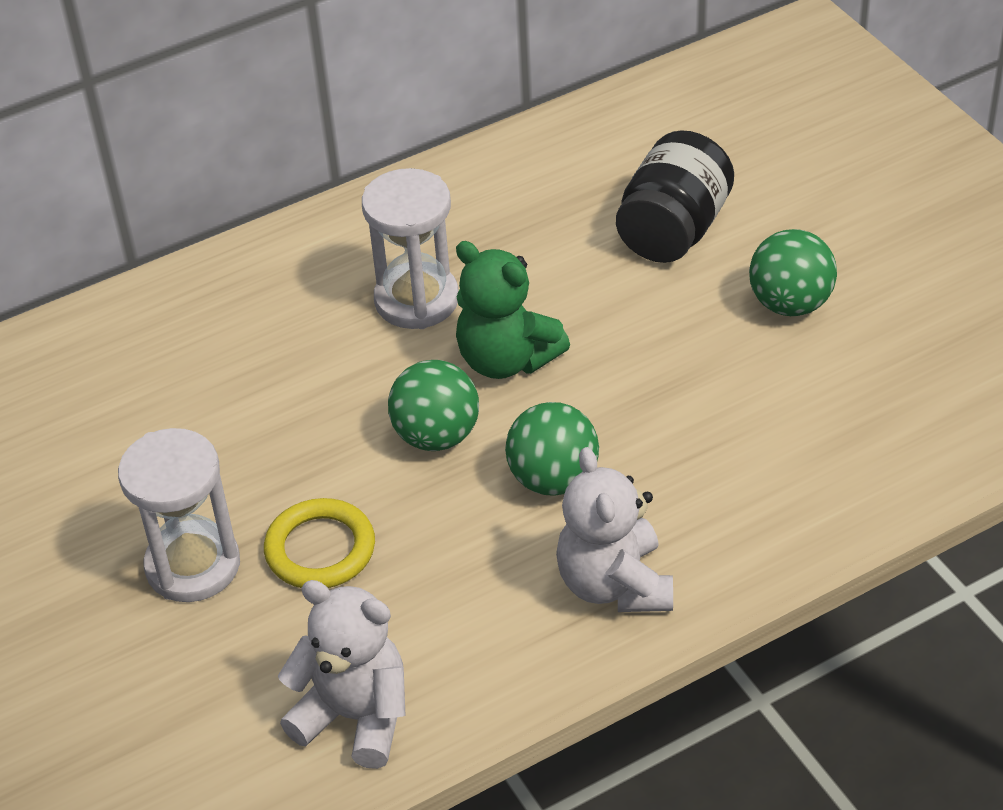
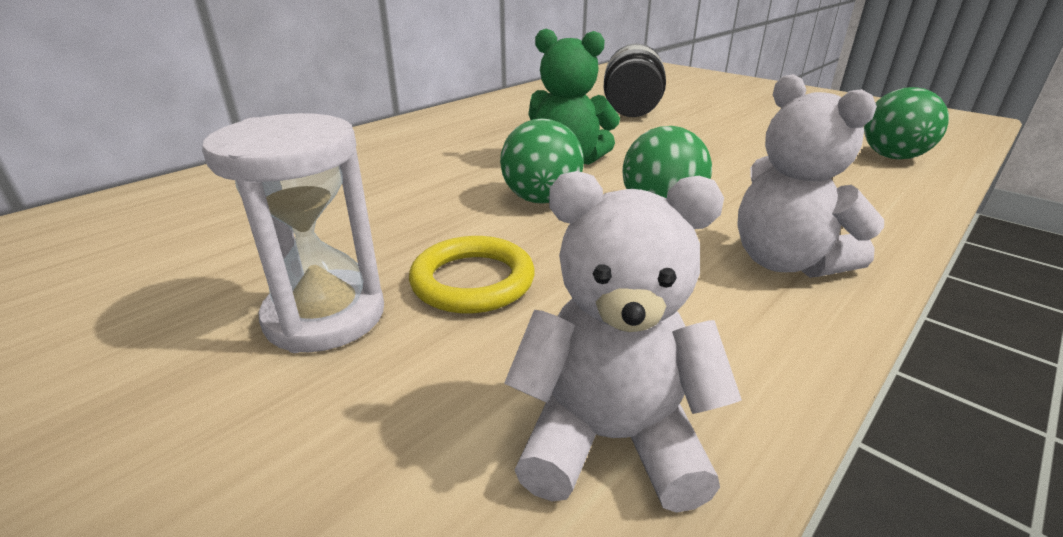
camera: 20 degrees left, 15 degrees down
(416, 300) = (481, 145): white hourglass -> none
(790, 304) = (733, 125): green ball -> green ball (892, 157)

